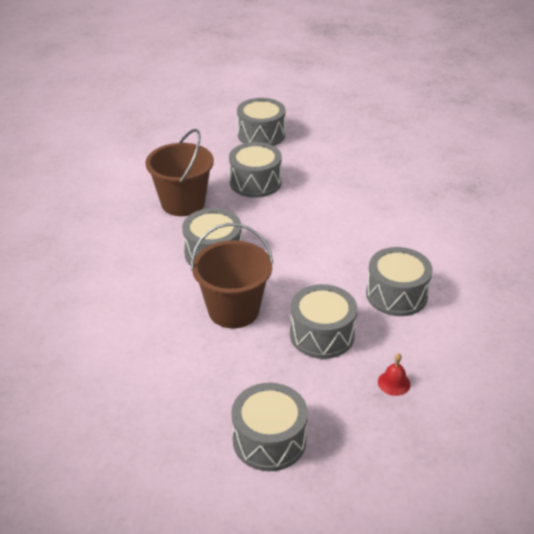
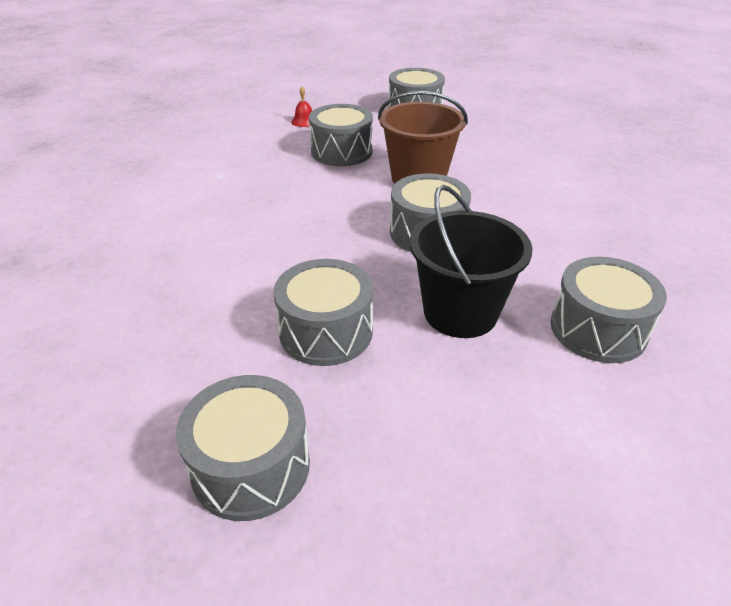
camera: 165 degrees left, 0 degrees up
(183, 203) = (460, 312): brown bucket -> black bucket
(396, 295) = (247, 168): grey drum -> grey drum (598, 329)

